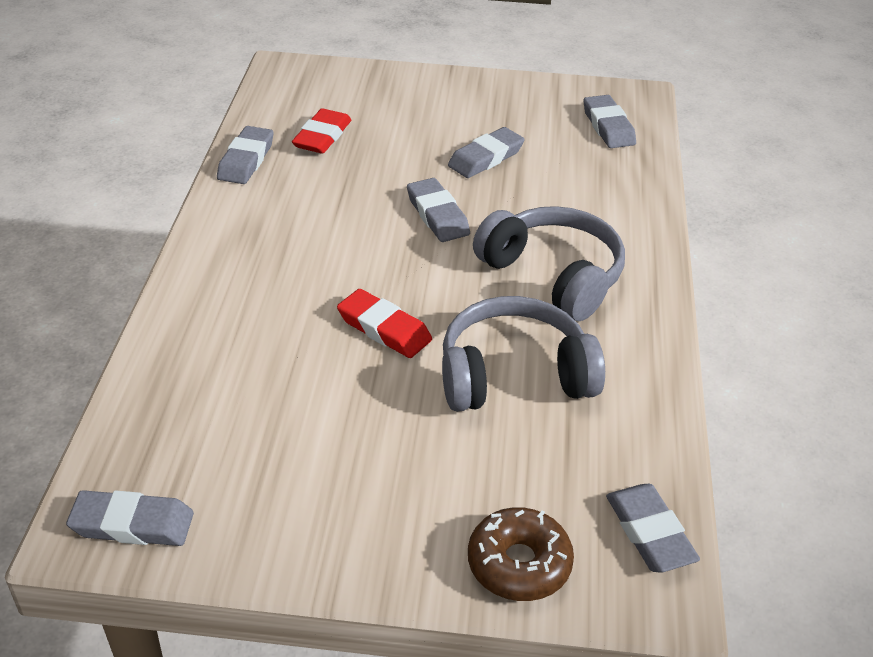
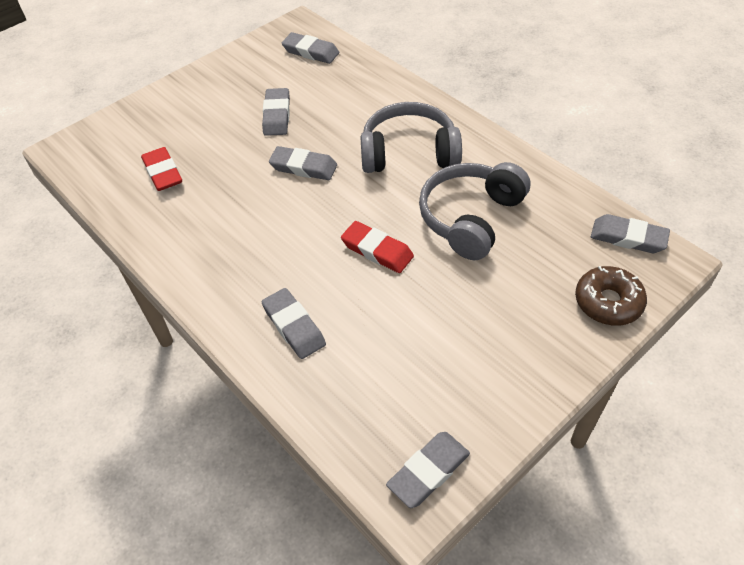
camera: 45 degrees left, 10 degrees up
(246, 160) = (139, 223): grey eraser -> grey eraser (294, 326)
(384, 329) = (377, 250): red eraser -> red eraser turned 45 degrees clockwise

